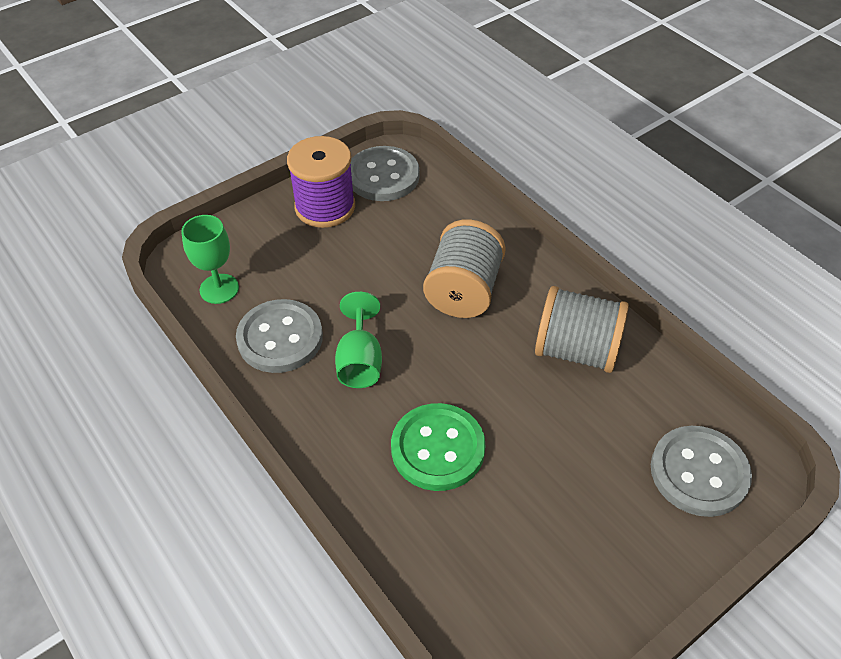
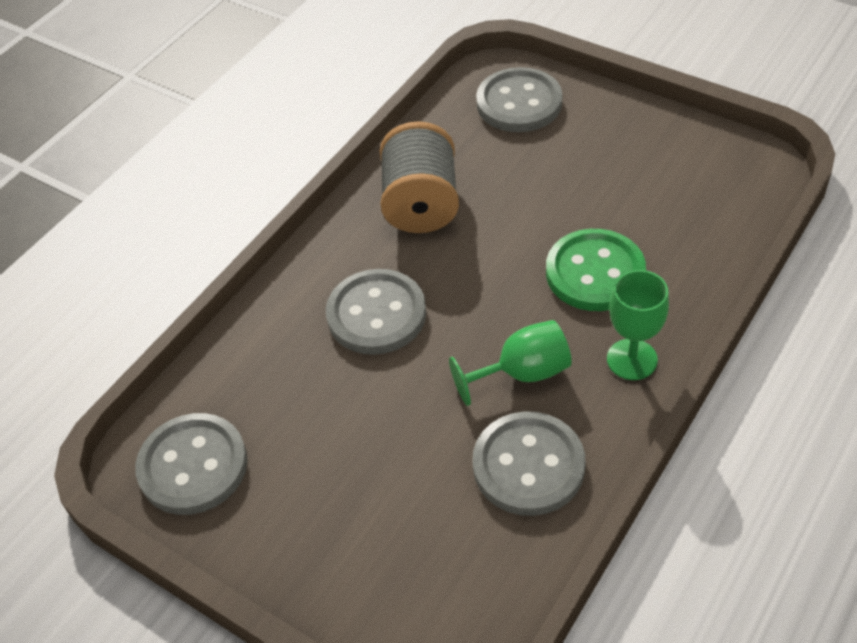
camera: 105 degrees left, 0 degrees up
(219, 289) = (481, 575): green goblet -> green goblet (632, 359)
(325, 207) = (278, 513): purple spool -> none
(463, 291) = (376, 314): grey spool -> grey button

